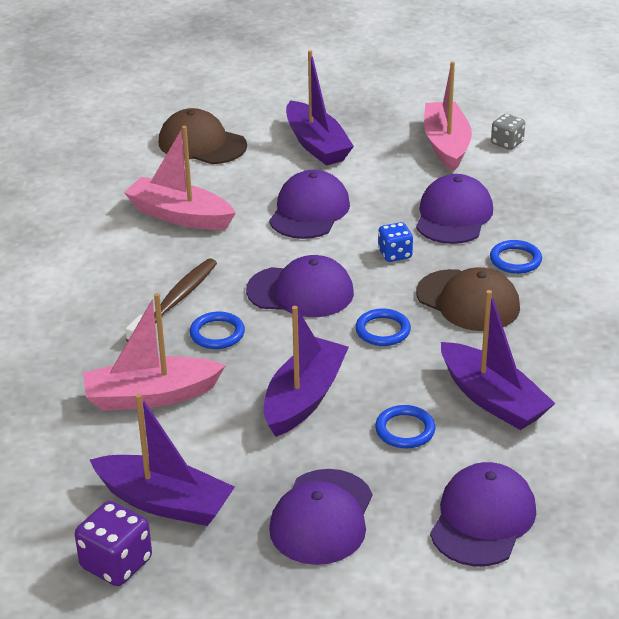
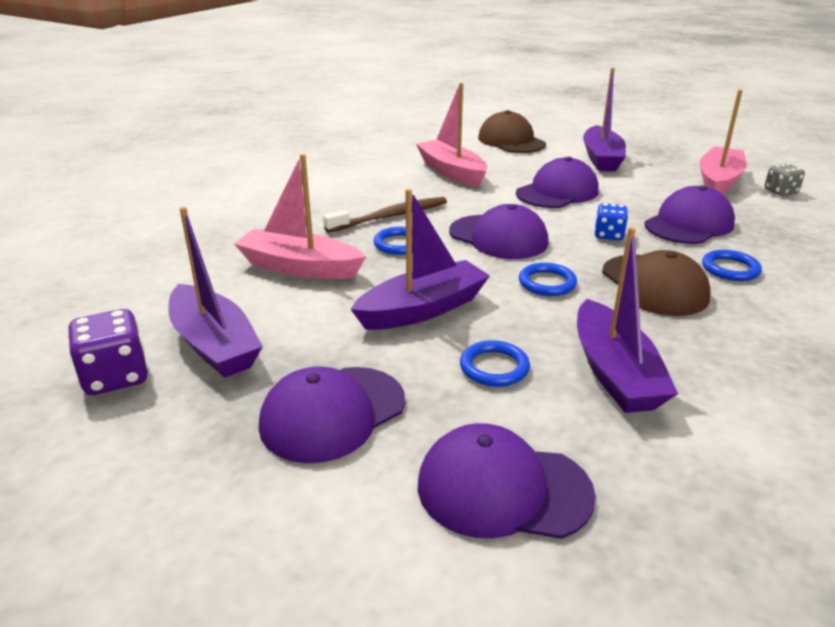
camera: 30 degrees right, 5 degrees down
(482, 519) = (503, 489): purple cap -> purple cap turned 135 degrees counterclockwise

